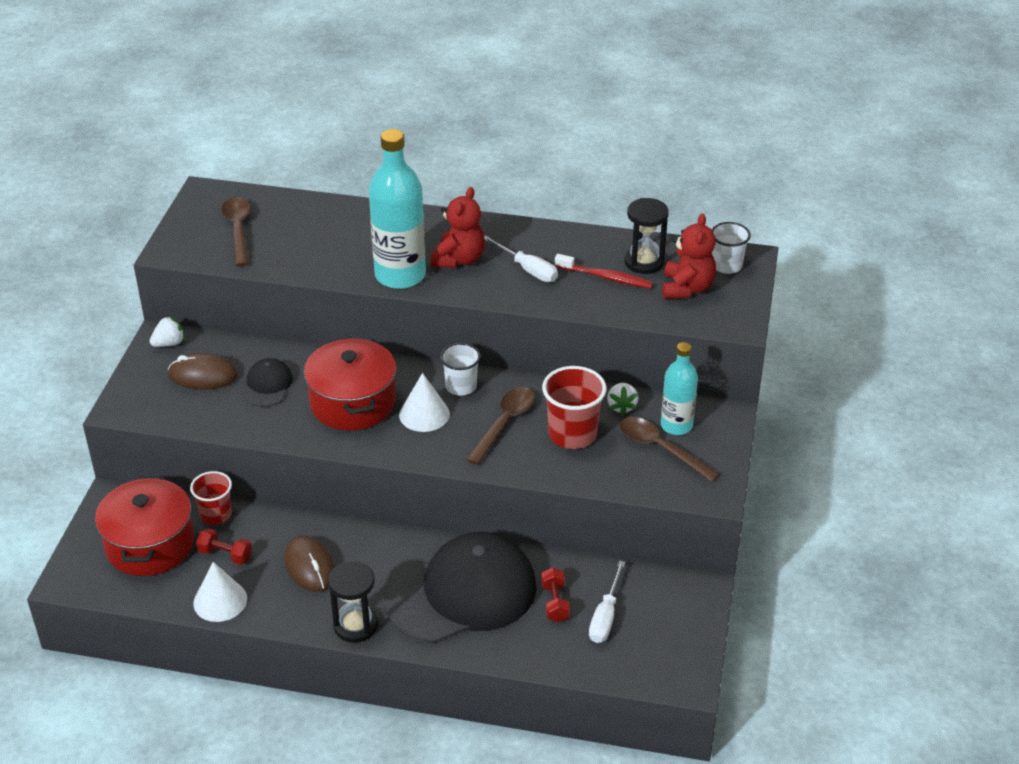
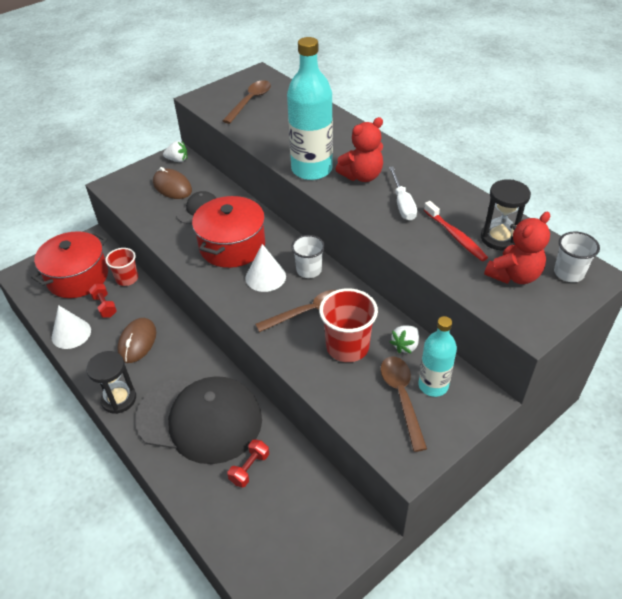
camera: 40 degrees right, 5 degrees up
(605, 616) = (272, 504): white screwdriver -> none

